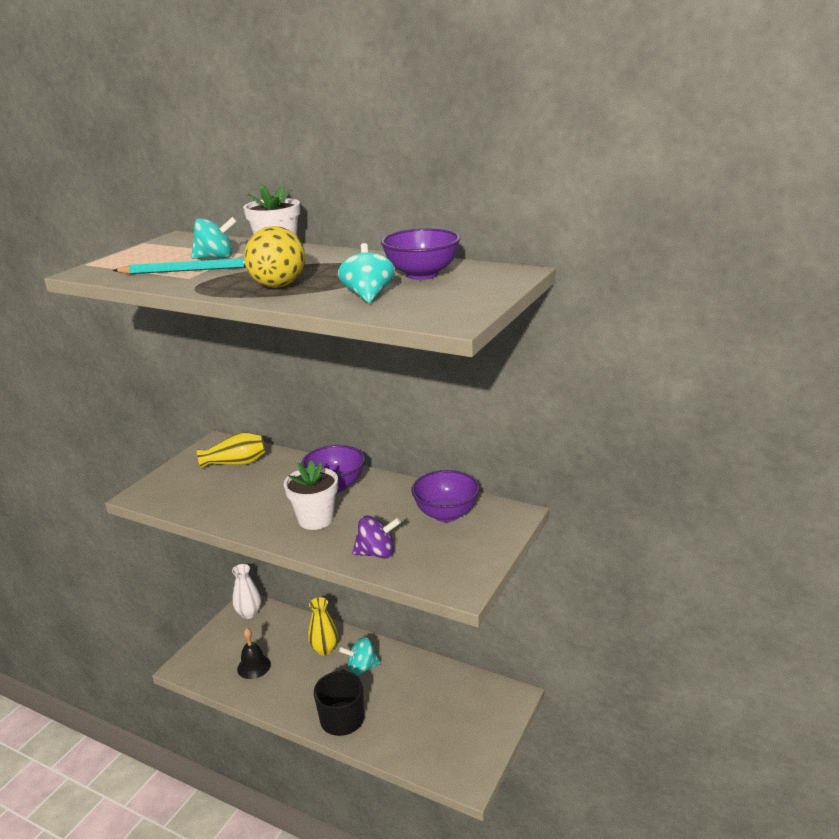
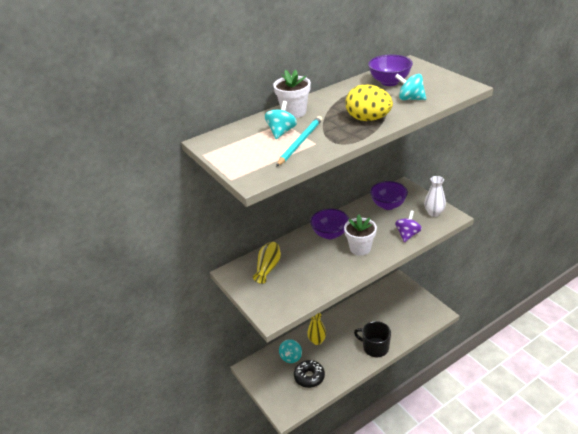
camera: 60 degrees left, 10 degrees up
(249, 613) = (258, 368): white vase -> white vase (434, 213)
(254, 666) = (309, 377): black bell -> black donut
(362, 668) = (343, 329): turquoise spinning top -> turquoise spinning top (291, 357)

